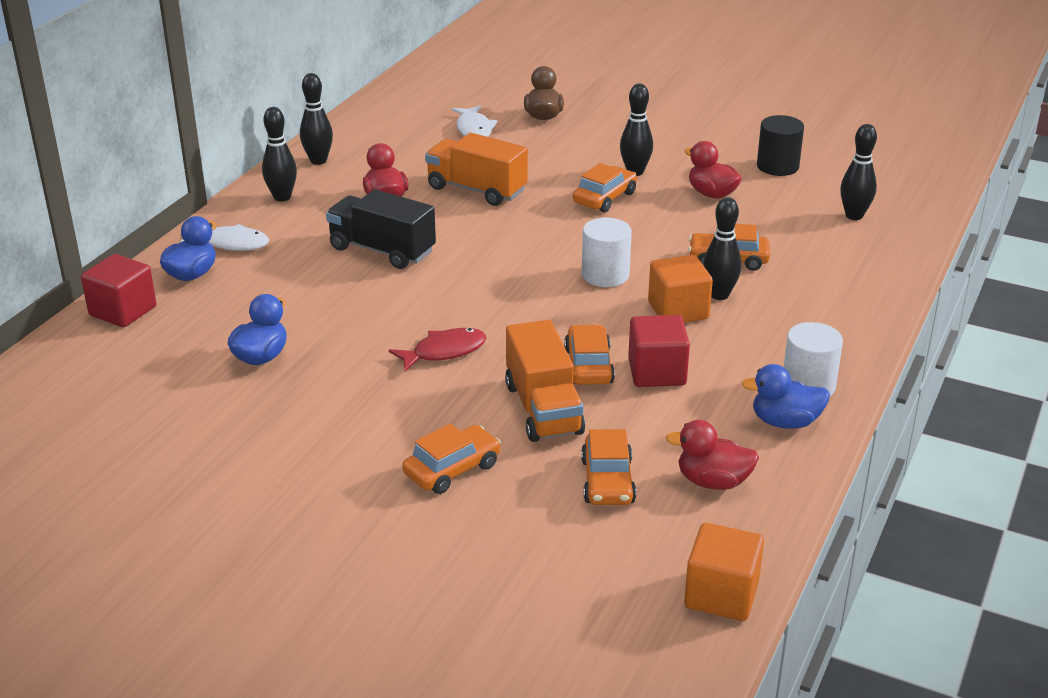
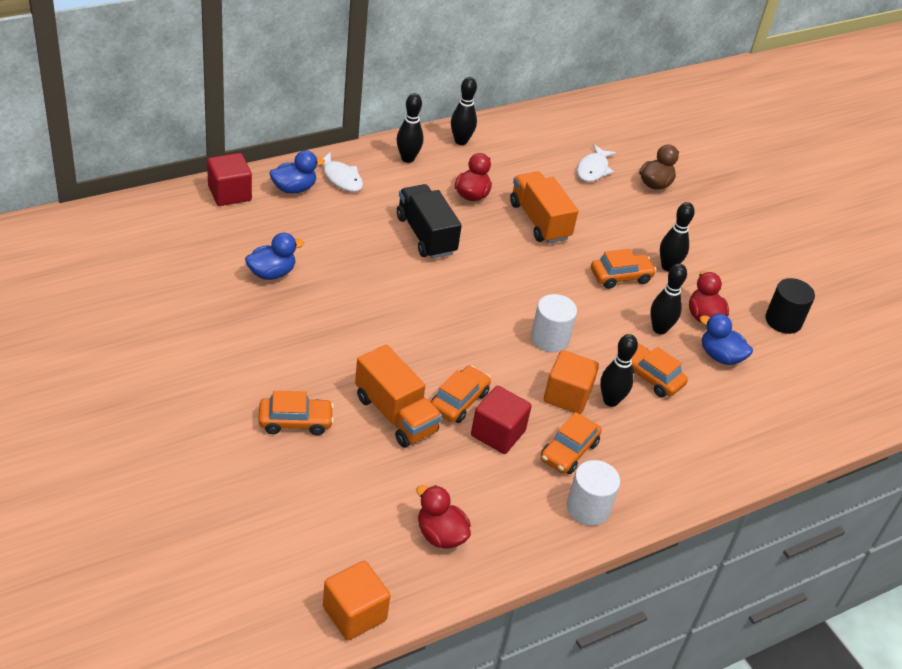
camera: 30 degrees right, 10 degrees up
(444, 352) = (381, 335): red fish -> none
(543, 409) = (395, 414): orange truck -> orange truck turned 60 degrees counterclockwise
(607, 481) = (376, 491): orange car -> orange car (569, 451)
(785, 422) = (539, 524): blue duck -> blue duck (720, 356)
(854, 216) = (791, 395): black bowling pin -> black bowling pin (659, 329)

